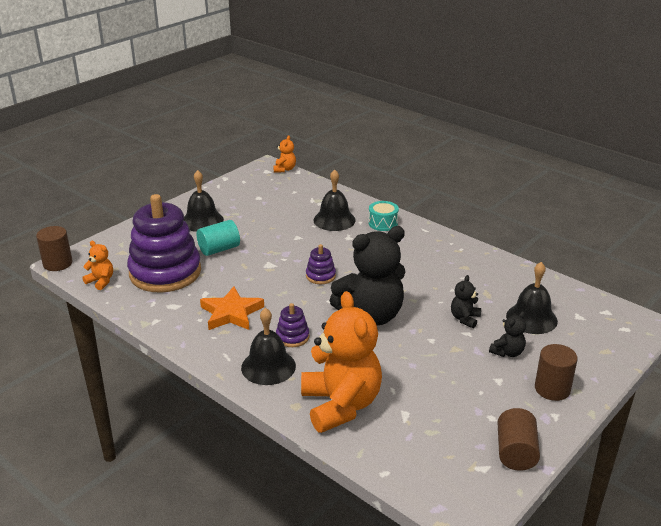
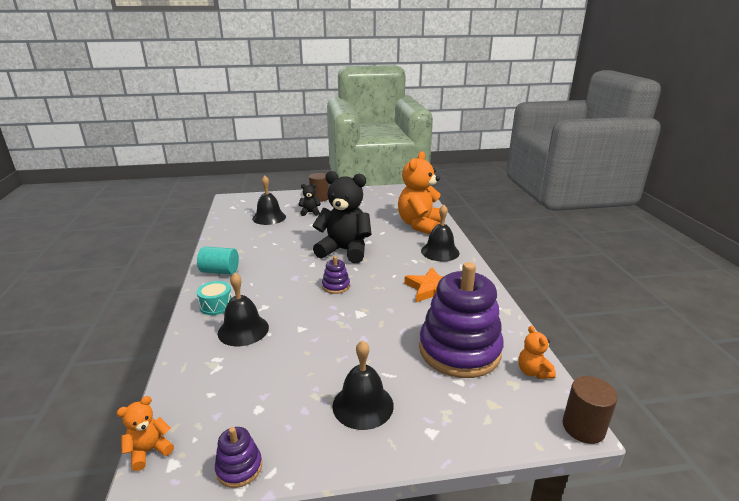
camera: 140 degrees left, 5 degrees down
(219, 249) = (385, 352): turquoise cylinder -> turquoise cylinder (220, 271)
(292, 337) = (407, 259): purple stacking toy -> purple stacking toy (239, 468)
(465, 319) = (299, 230): black teddy bear -> none
(515, 452) = (370, 192): brown cylinder -> none

